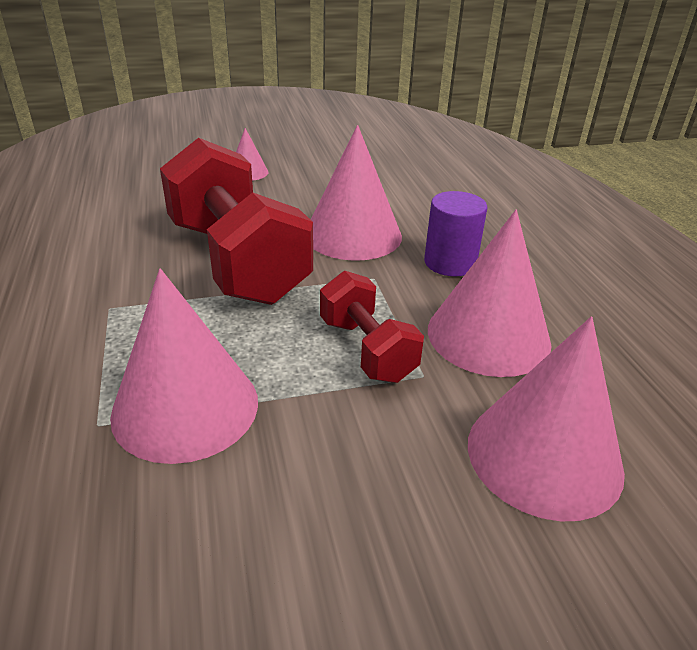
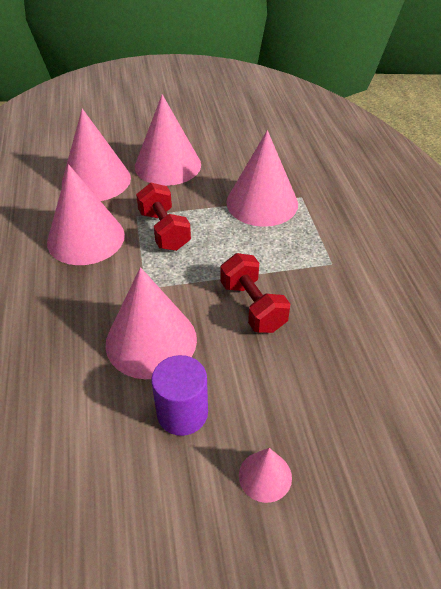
camera: 175 degrees left, 10 degrees up
(237, 261) = (253, 306): red dumbbell -> red dumbbell, size x0.53
(397, 510) = (168, 165): none -> pink cone
(450, 263) = (78, 303): purple cylinder -> purple cylinder (182, 413)

